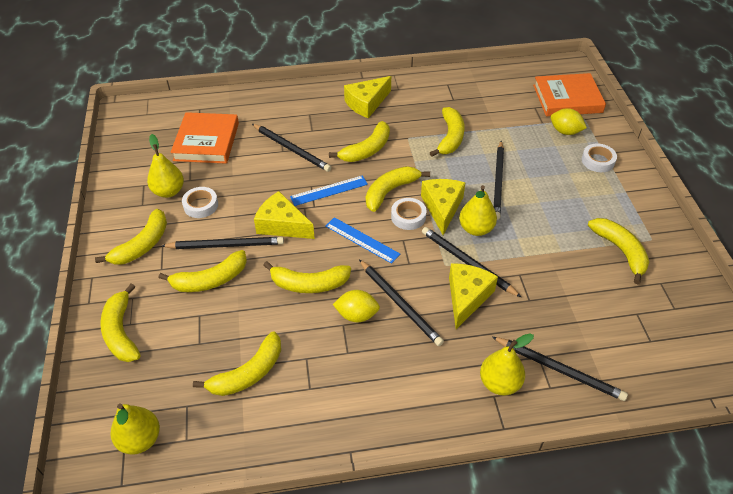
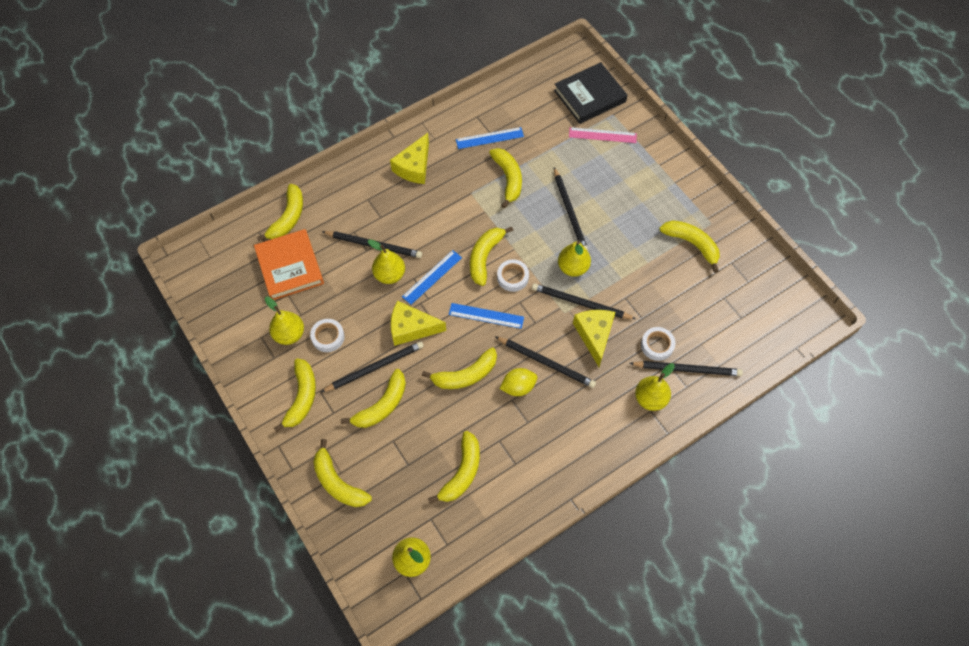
camera: 25 degrees left, 15 degrees up
(290, 176) = (389, 275): none -> yellow pear
(367, 150) = (442, 220): yellow banana -> yellow banana (288, 218)
(442, 208) = (536, 257): yellow cheese -> none
(450, 102) = (489, 138): none -> blue ruler
(565, 131) = (602, 135): yellow lemon -> pink ruler
(567, 99) = (589, 96): orange book -> black book
(598, 161) = (641, 158): white tape -> white tape (657, 345)

